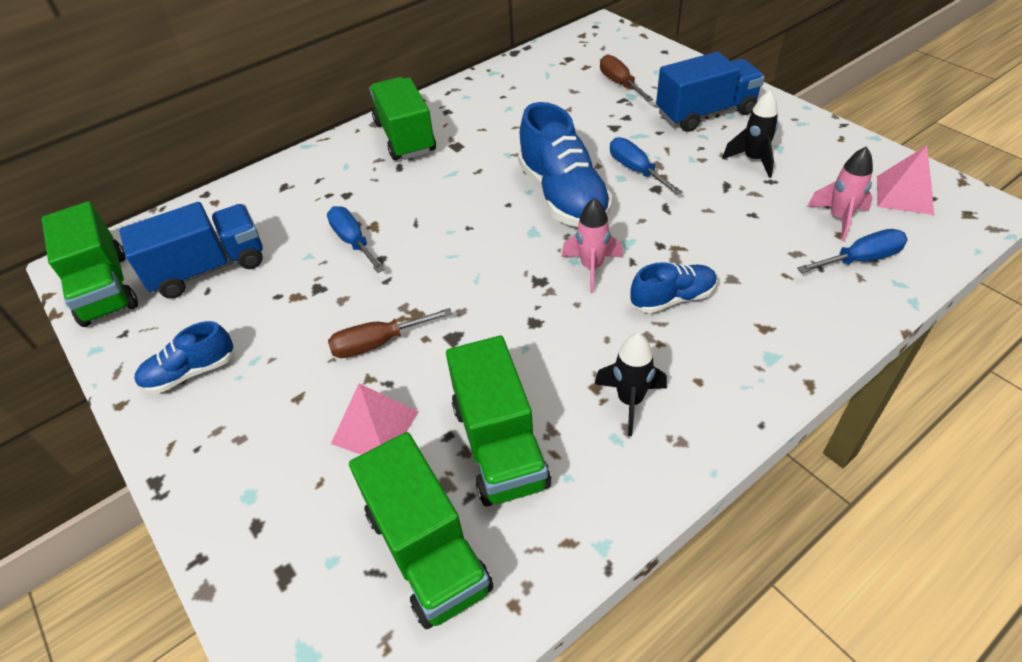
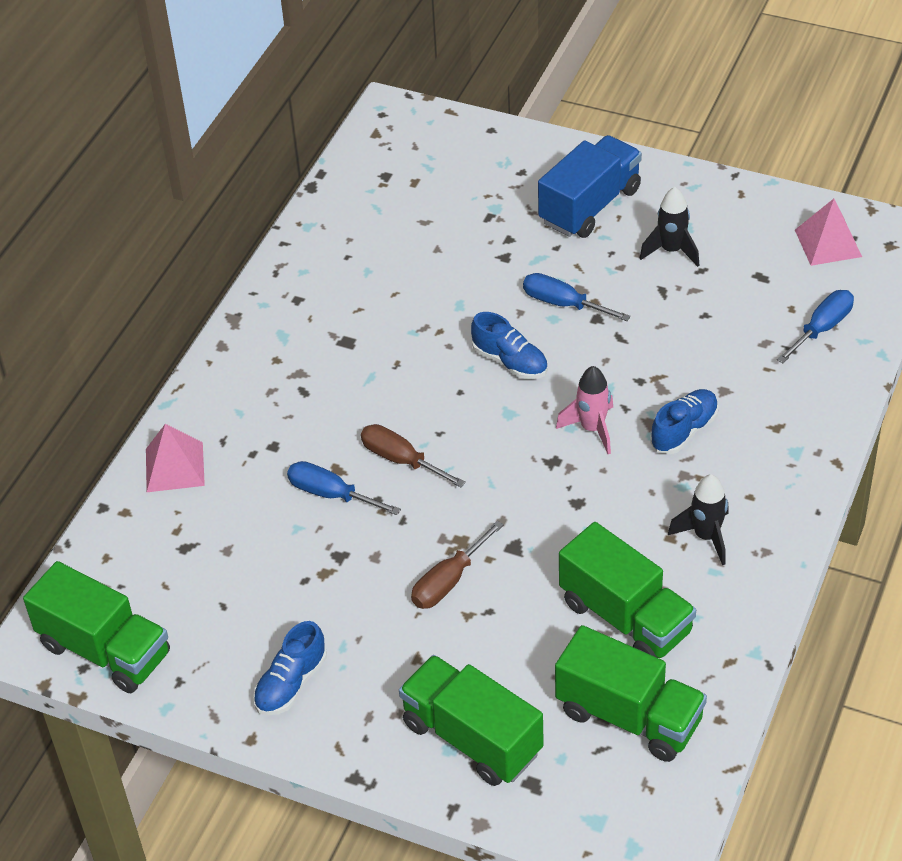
camera: 30 degrees left, 0 degrees up
(209, 269) = (201, 584): blue truck -> none
(375, 427) = (509, 651): pink pyramid -> pink pyramid (174, 467)
(405, 137) = (277, 351): green truck -> green truck (472, 738)
(563, 196) = (510, 362): blue shoe -> blue shoe, size x0.55
(620, 83) = (471, 194): brown screwdriver -> brown screwdriver (401, 460)
(839, 219) = (784, 291): pink rocket -> none

